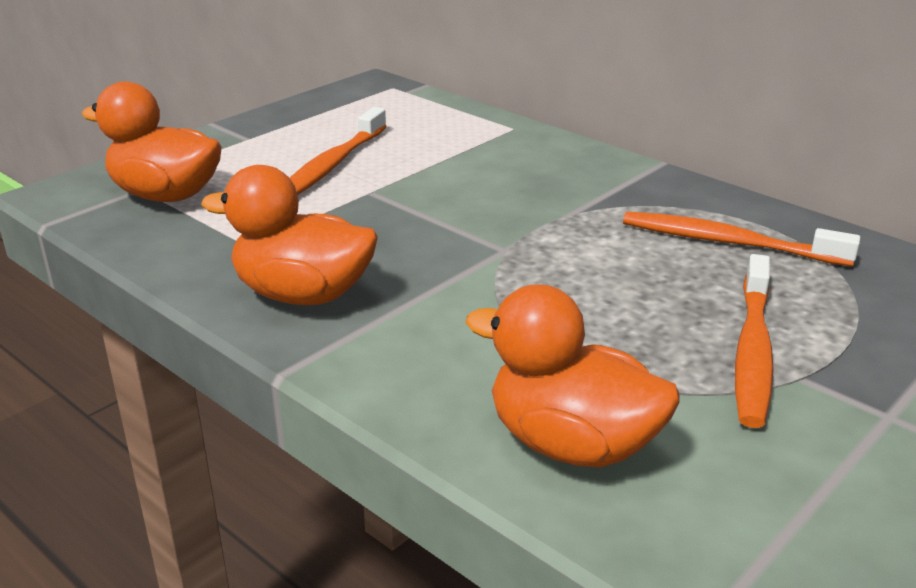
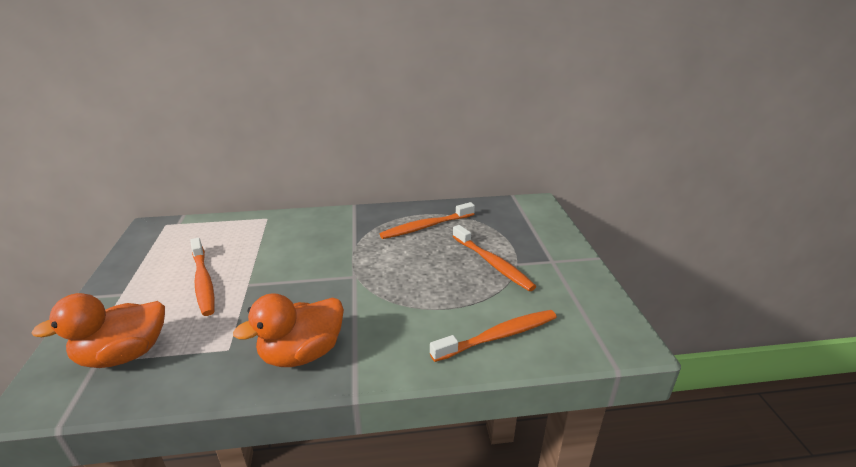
camera: 50 degrees left, 0 degrees up
(571, 444) = (498, 336): orange duck -> orange toothbrush

